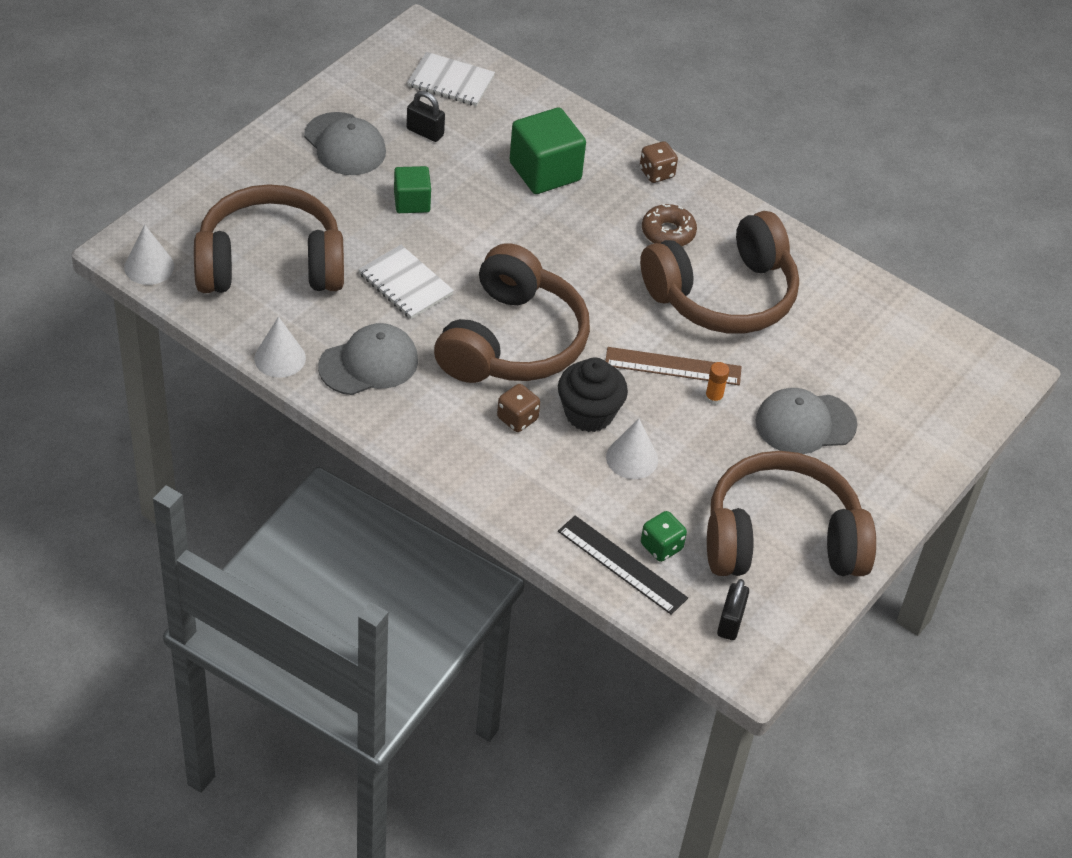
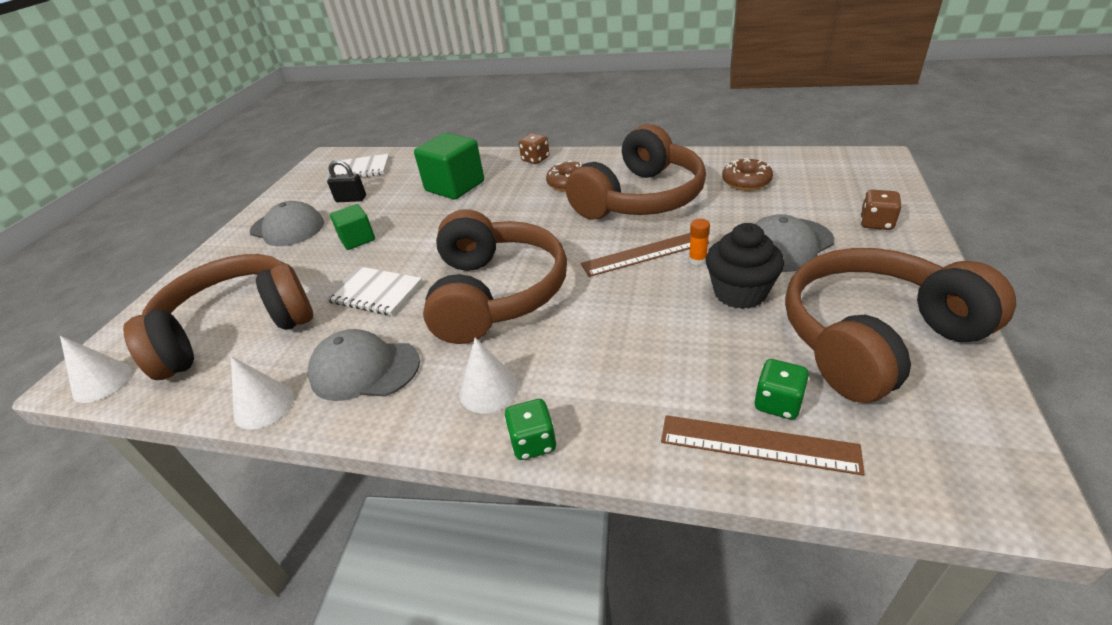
camera: 15 degrees left, 10 degrees down
(369, 363) = (364, 369): grey cap -> grey cap turned 120 degrees counterclockwise
(469, 488) = (533, 443): none -> green dice
(517, 419) = (540, 351): brown dice -> brown dice (876, 223)
(589, 413) = (604, 317): black cupcake -> black cupcake (740, 293)
(622, 565) = (758, 444): black ruler -> brown ruler
(632, 458) = (673, 335): white cone -> white cone (489, 389)
(730, 622) = (929, 449): black padlock -> none
(846, 329) = (746, 181): none -> brown donut

